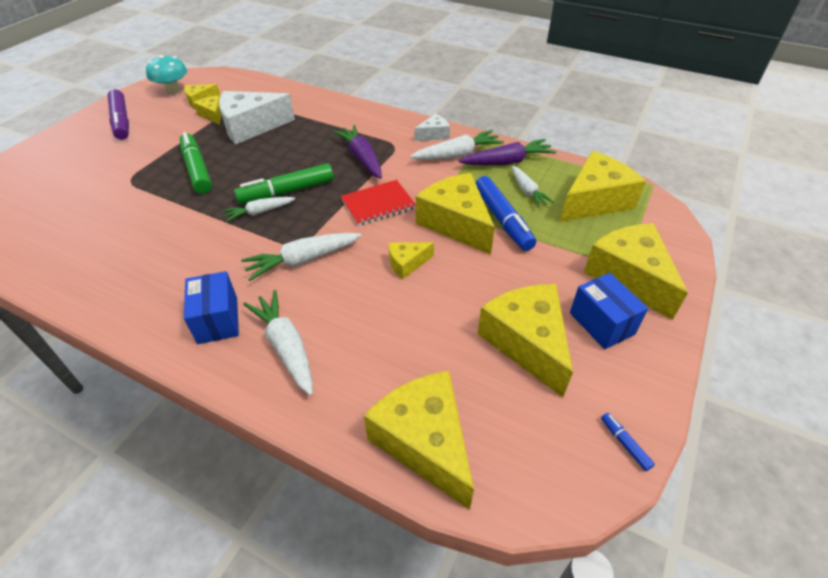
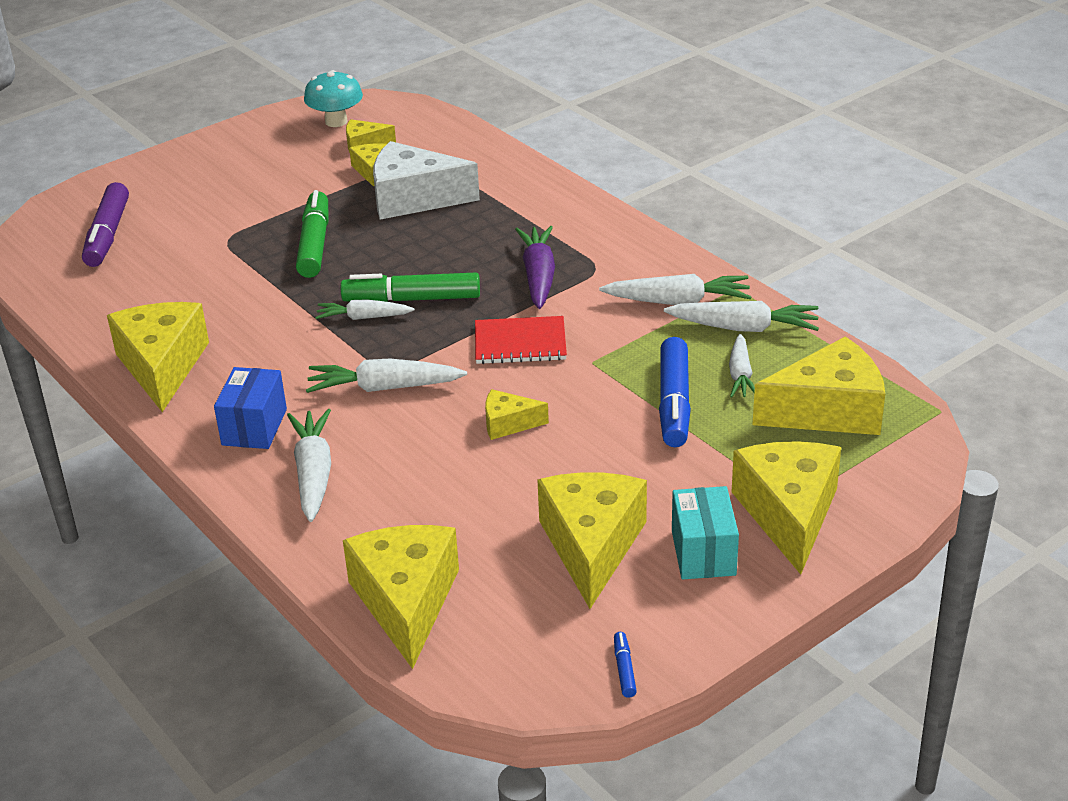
camera: 25 degrees right, 10 degrees down
(121, 121) = (250, 155): purple marker -> purple marker (108, 235)
(433, 135) = (664, 265): white cheese -> none
(456, 223) = (607, 392): yellow cheese -> yellow cheese (162, 366)
(507, 162) = (744, 328): purple carrot -> white carrot
(601, 323) = (703, 553): blue box -> turquoise box

